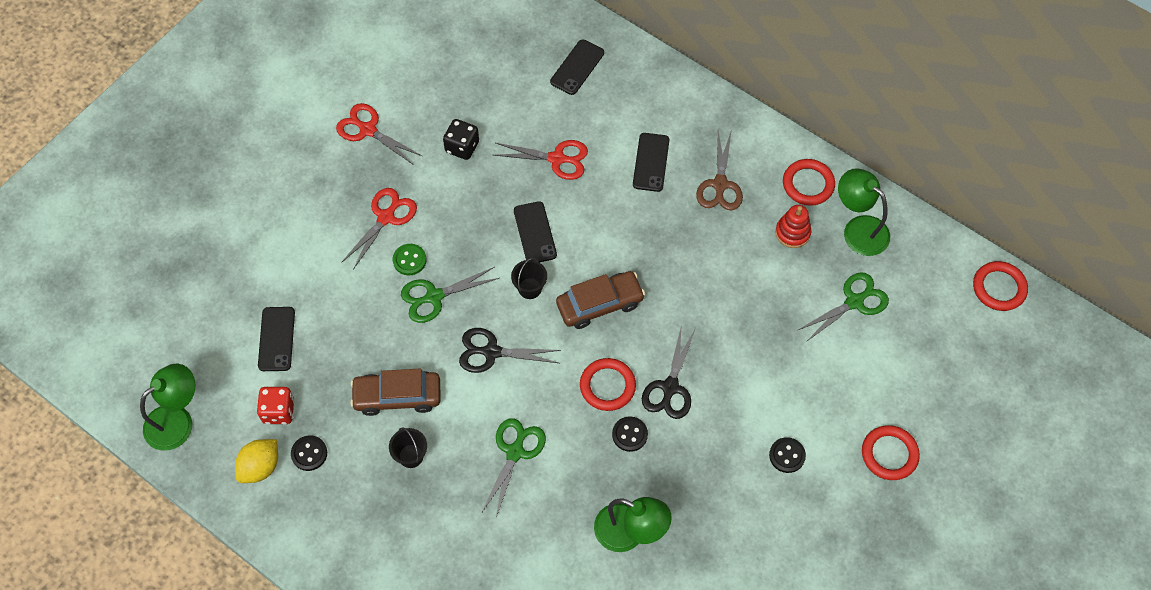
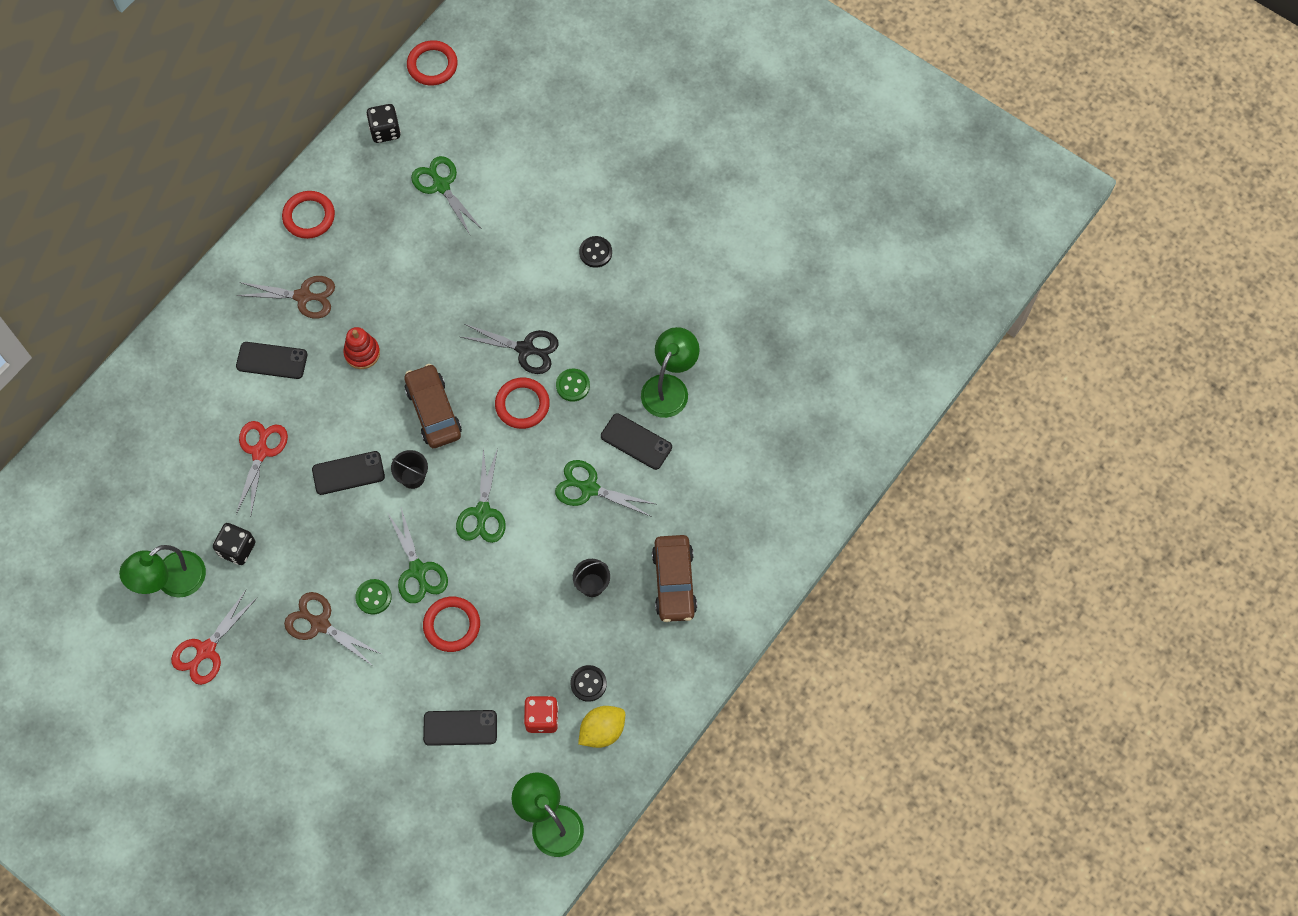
camera: 90 degrees left, 5 degrees up
(260, 467) = (602, 731): yellow lemon -> yellow lemon turned 75 degrees counterclockwise
(386, 217) = (320, 624): red scissors -> brown scissors
(397, 396) = (528, 601): brown car -> brown car (674, 582)
(491, 352) = (482, 513): black scissors -> green scissors
(577, 67) = (144, 432): black phone -> black phone (636, 441)
(629, 434) = (573, 385): black button -> green button
(792, 233) = (363, 234): red stacking toy -> red stacking toy (362, 353)
(858, 229) = (362, 176): green lamp -> green lamp (172, 581)
(889, 454) = (595, 169): red ring -> red ring (452, 625)
(913, 247) = (385, 131): none -> black dice

